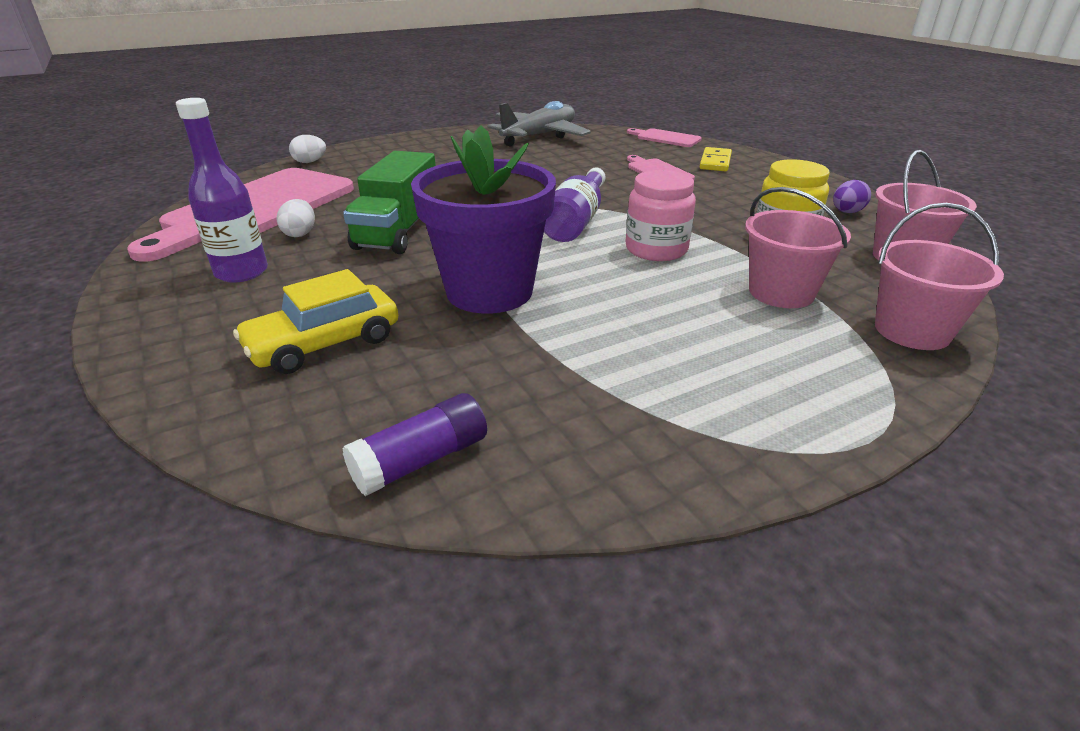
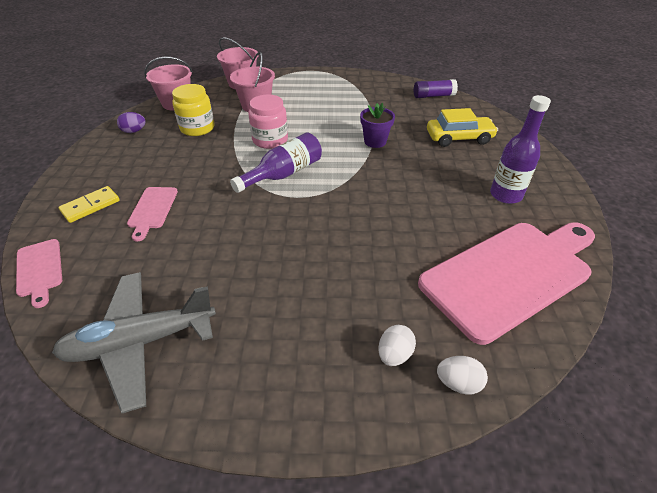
camera: 150 degrees left, 10 degrees up
(300, 234) = (470, 223): white egg -> white egg (394, 354)
(398, 232) = (401, 202): green truck -> none
(489, 291) = (375, 141): purple flower pot -> purple flower pot, size x0.50

